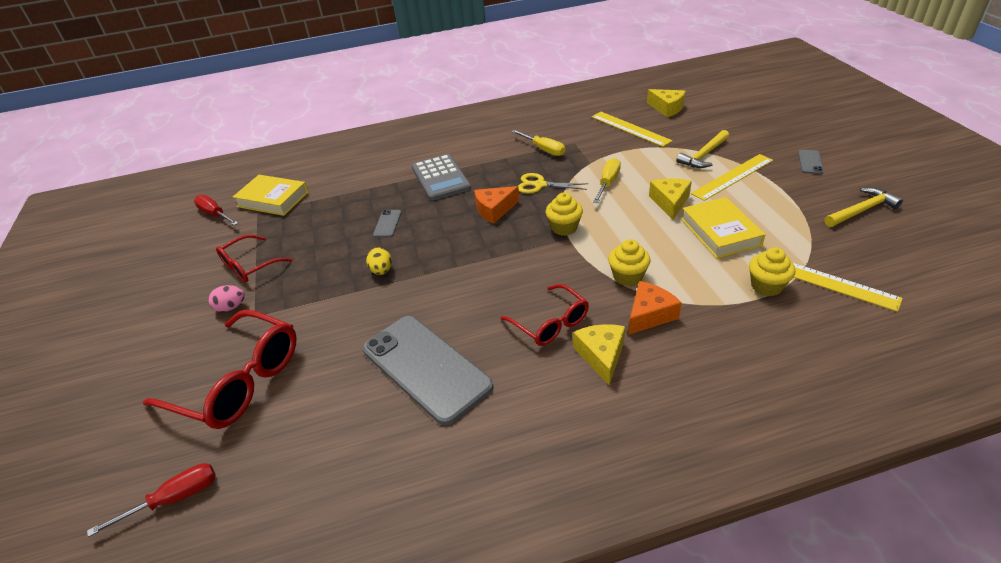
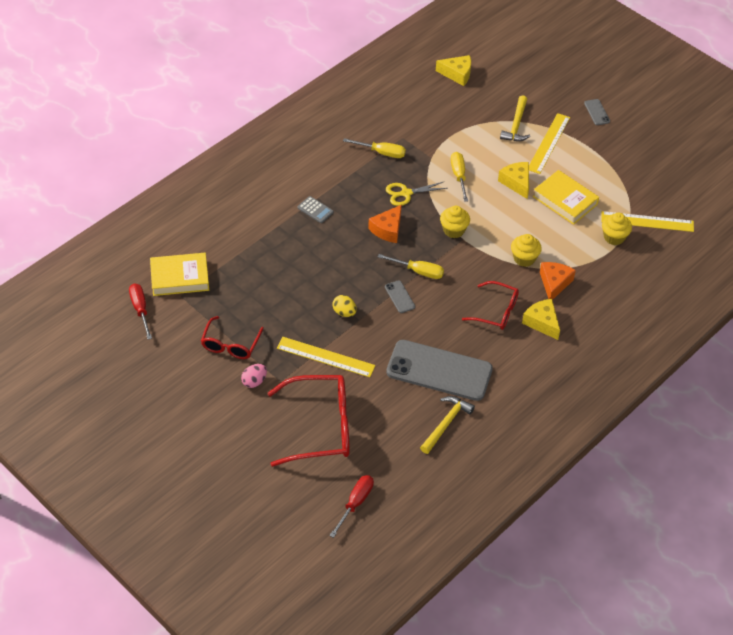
camera: 35 degrees left, 10 degrees up
(215, 214) = (140, 309): red screwdriver -> red screwdriver turned 60 degrees clockwise
(387, 224) = (310, 270): grey phone -> grey phone (399, 297)
(440, 178) = (315, 210): grey calculator -> grey calculator, size x0.51
(493, 255) = (418, 271): none -> yellow screwdriver
(630, 128) = (440, 108): yellow ruler -> yellow ruler (325, 357)
(862, 210) = (647, 152): yellow hammer -> yellow hammer (446, 423)

